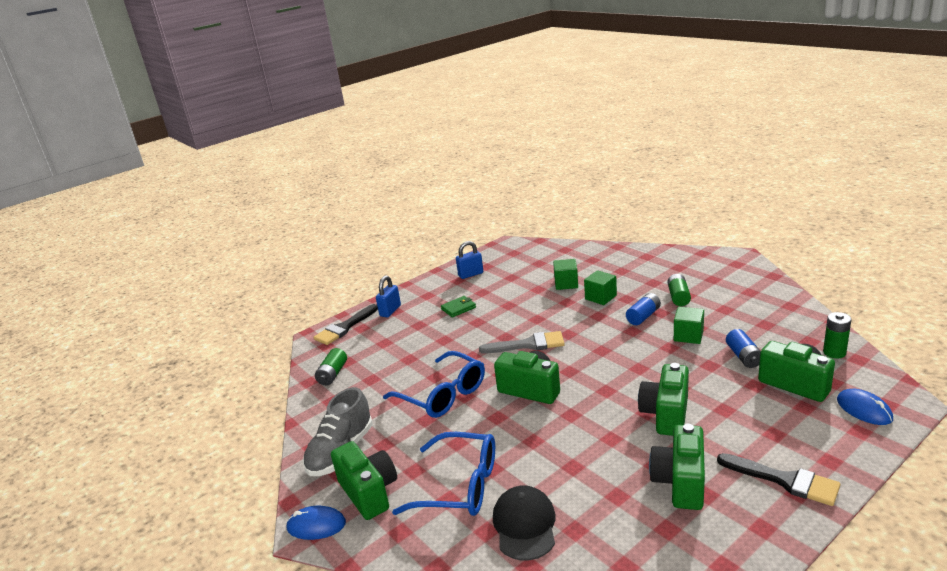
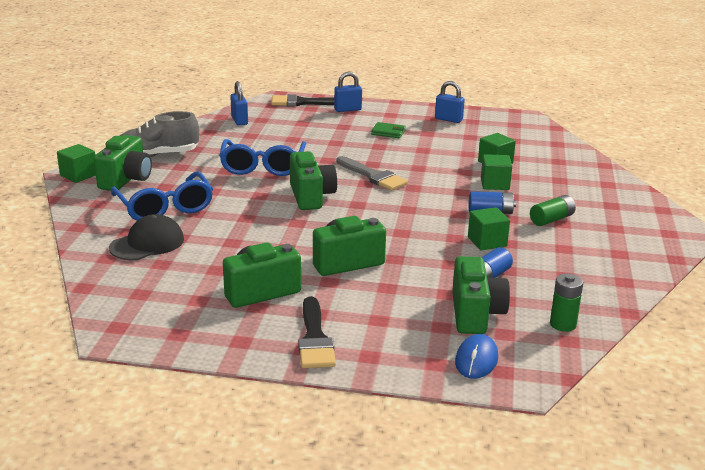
camera: 45 degrees right, 0 degrees up
(316, 525) = (78, 175): blue mouse -> green cube
(332, 374) = (239, 120): green battery -> blue padlock

